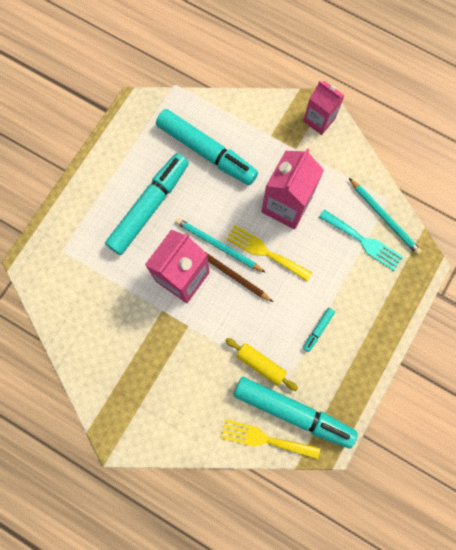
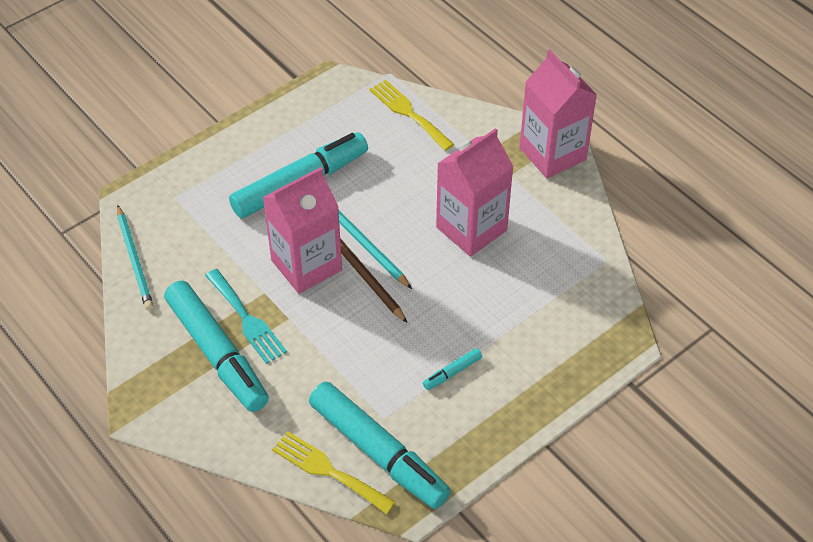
camera: 20 degrees right, 25 degrees down
(206, 151) = (397, 148): turquoise marker -> turquoise marker (217, 353)
(260, 364) = (360, 387): yellow rolling pin -> none
(265, 252) = (421, 269): yellow fork -> yellow fork (408, 113)
(319, 120) = (552, 154): pink carton -> pink carton, size x1.57
(363, 241) = (554, 295): turquoise fork -> turquoise fork (247, 319)
(384, 217) = (593, 278): turquoise pencil -> turquoise pencil (135, 260)

